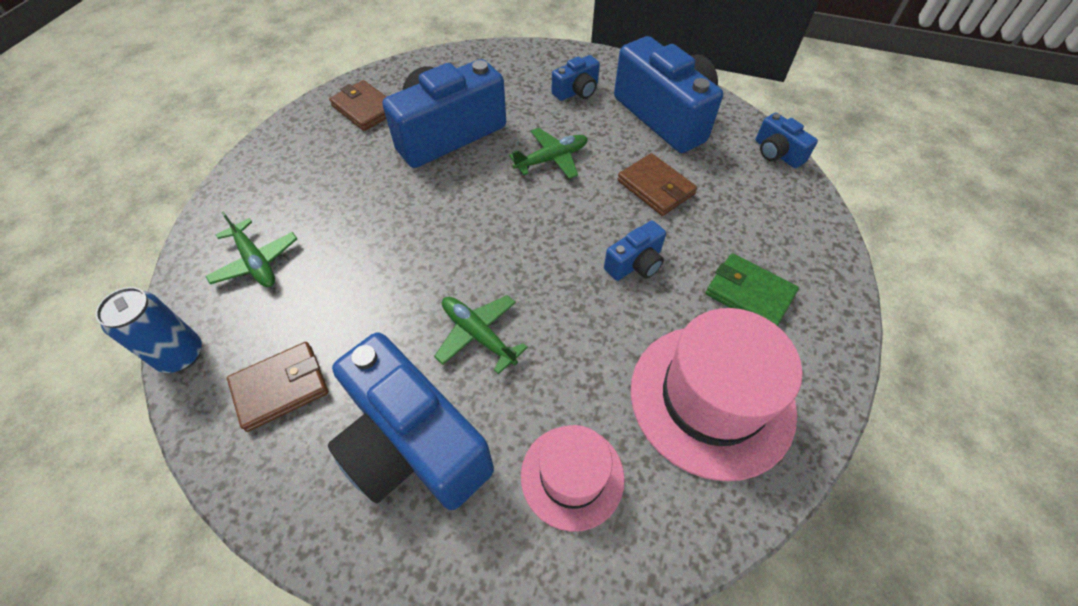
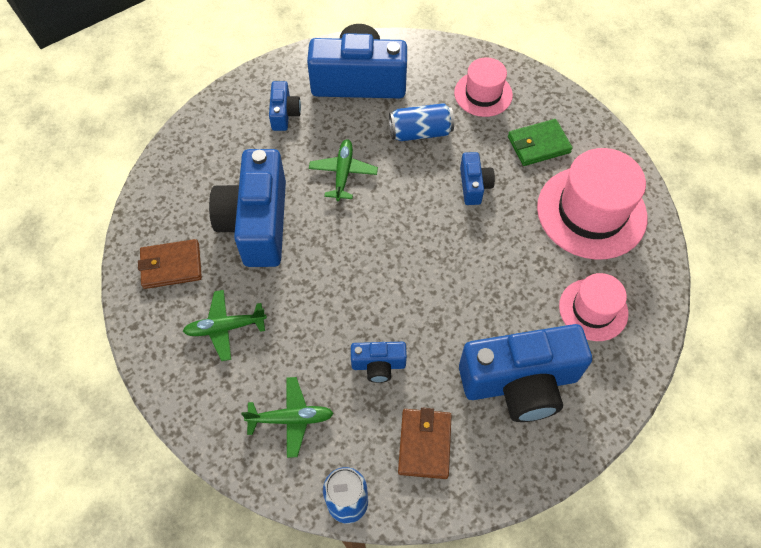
camera: 55 degrees left, 5 degrees up
(478, 334) = (465, 305): green plane -> green plane (225, 327)
(655, 187) = (420, 132): brown wallet -> blue can
(758, 211) = (483, 94): none -> pink hat
(777, 153) = (445, 48): blue camera -> blue camera (378, 365)

